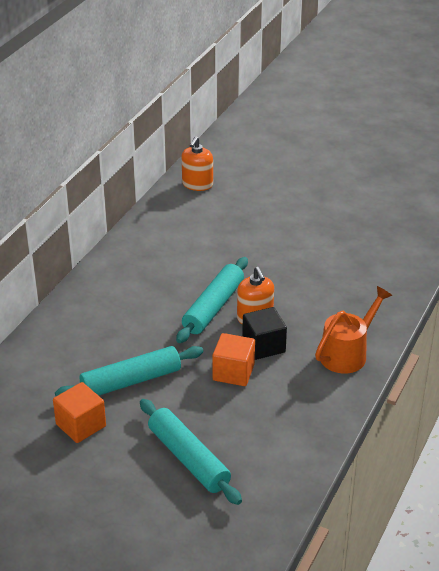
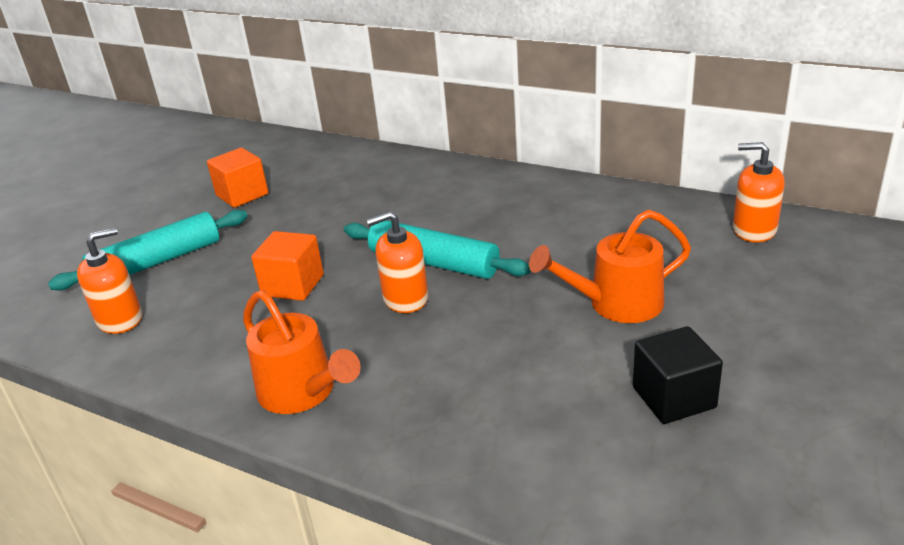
camera: 95 degrees right, 5 degrees down
(131, 381) = (301, 216): turquoise rolling pin -> none
(263, 346) = (340, 308): black cube -> black cube (674, 397)
(268, 238) = (615, 304): none -> orange watering can
(269, 460) = (120, 319): none -> orange soap dispenser

